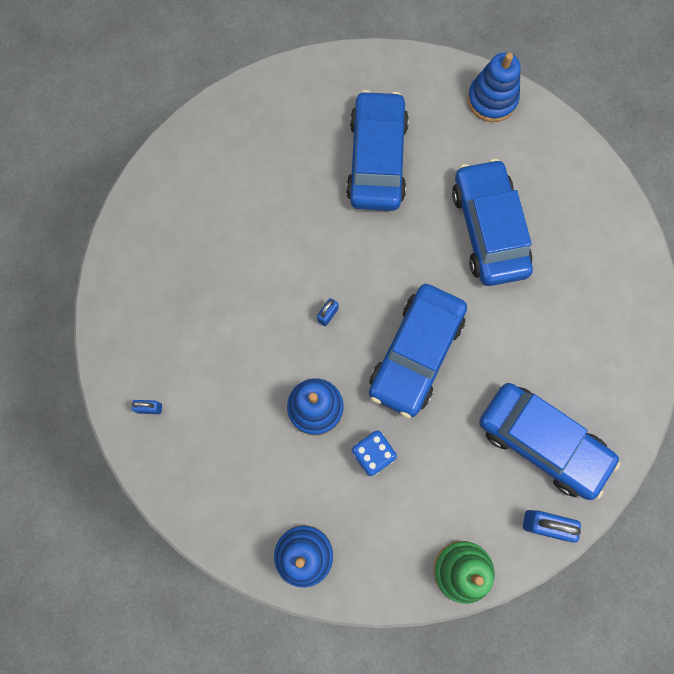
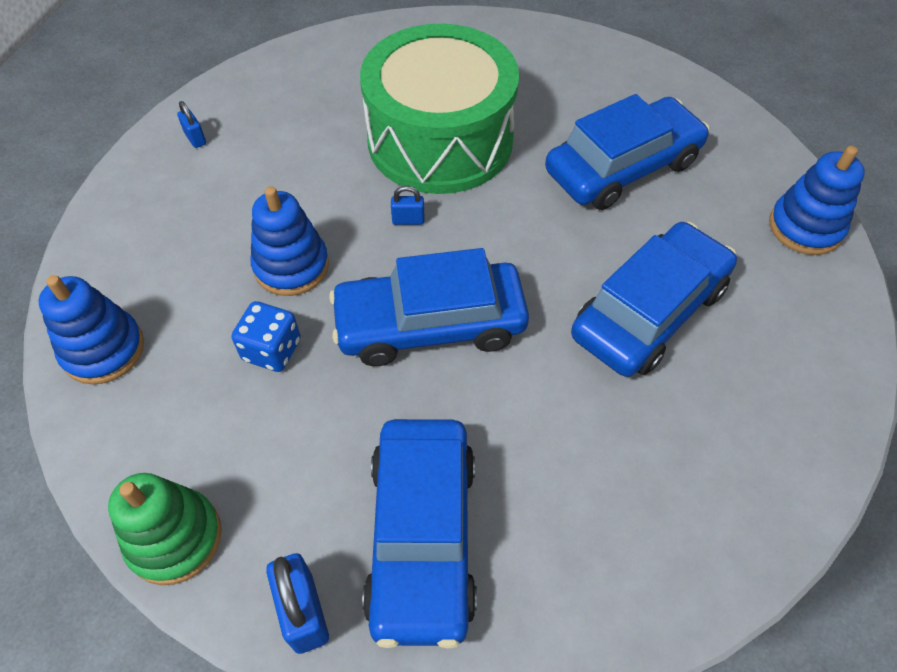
camera: 55 degrees right, 20 degrees down
(272, 250) = (440, 140): none -> green drum

